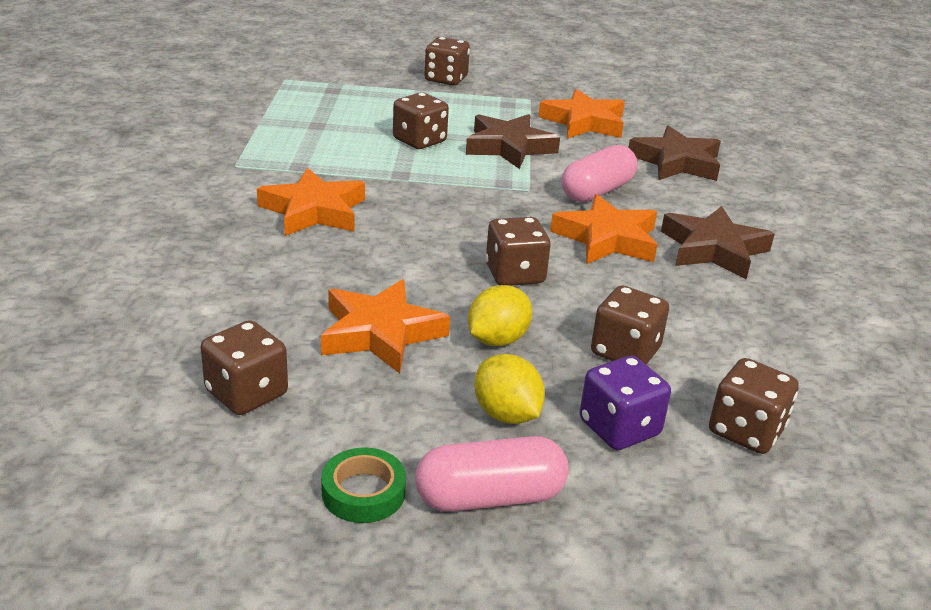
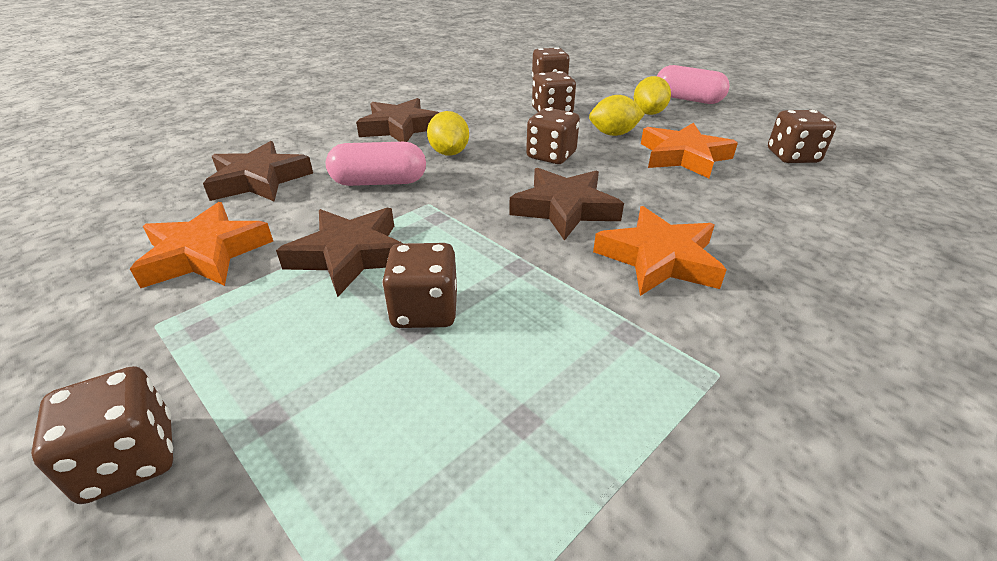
camera: 135 degrees left, 5 degrees up
(363, 492) = (745, 113): green tape -> none
(425, 223) = (564, 209): none -> brown star
(607, 239) = (449, 153): orange star -> yellow lemon
(619, 428) = (601, 97): purple dice -> none

